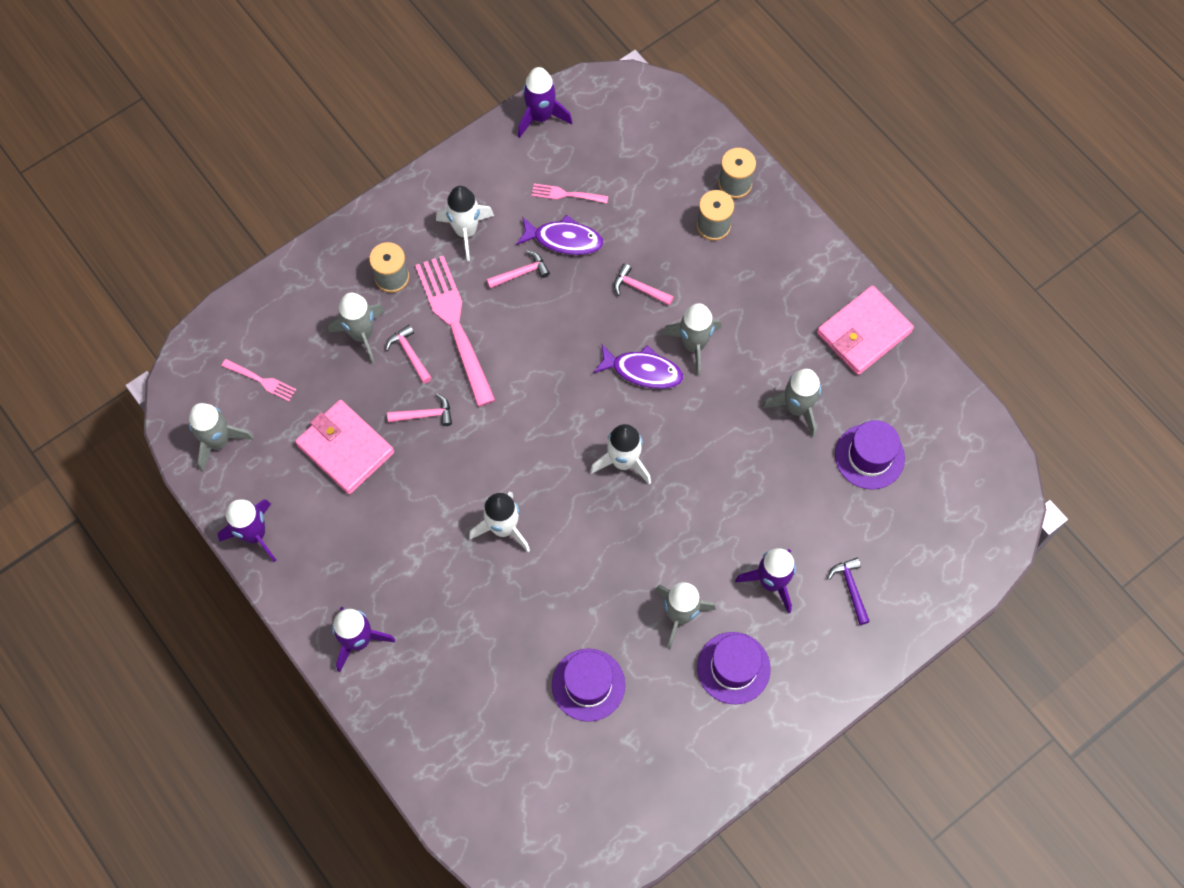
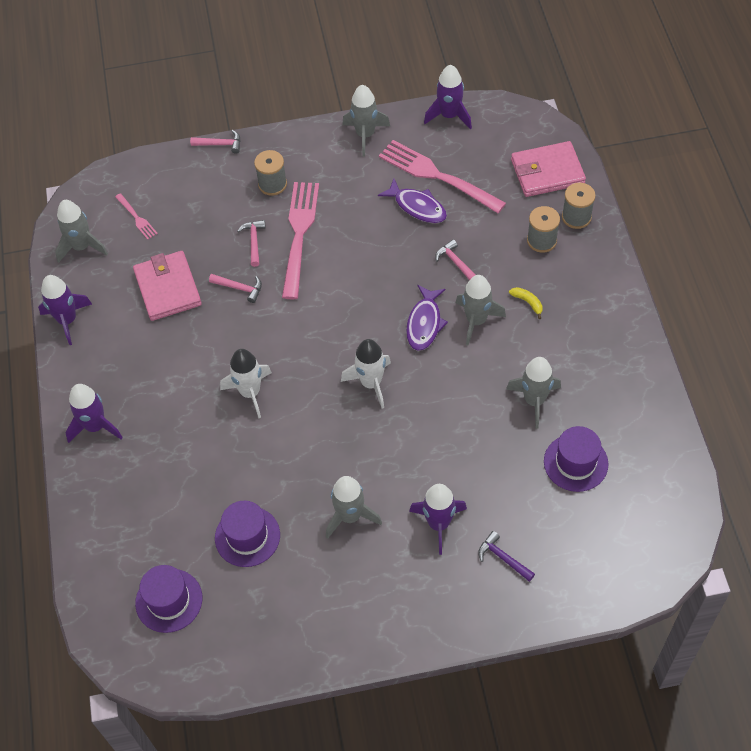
camera: 30 degrees right, 10 degrees down
(362, 335) = (227, 215): grey rocket -> grey rocket (365, 135)
(466, 231) = (346, 173): white rocket -> none
(521, 273) = (371, 218): pink hammer -> pink hammer (220, 144)
(567, 194) = (438, 176): pink fork -> pink fork, size x2.15
(642, 371) = (424, 323): purple fish -> purple fish turned 60 degrees clockwise
(733, 668) = (370, 576): purple hat -> purple hat (169, 600)
(735, 302) = (528, 302): none -> yellow banana
(850, 588) = (503, 558): purple hammer -> purple hammer turned 60 degrees counterclockwise
(863, 333) = (623, 366): pink wallet -> pink wallet (547, 172)

